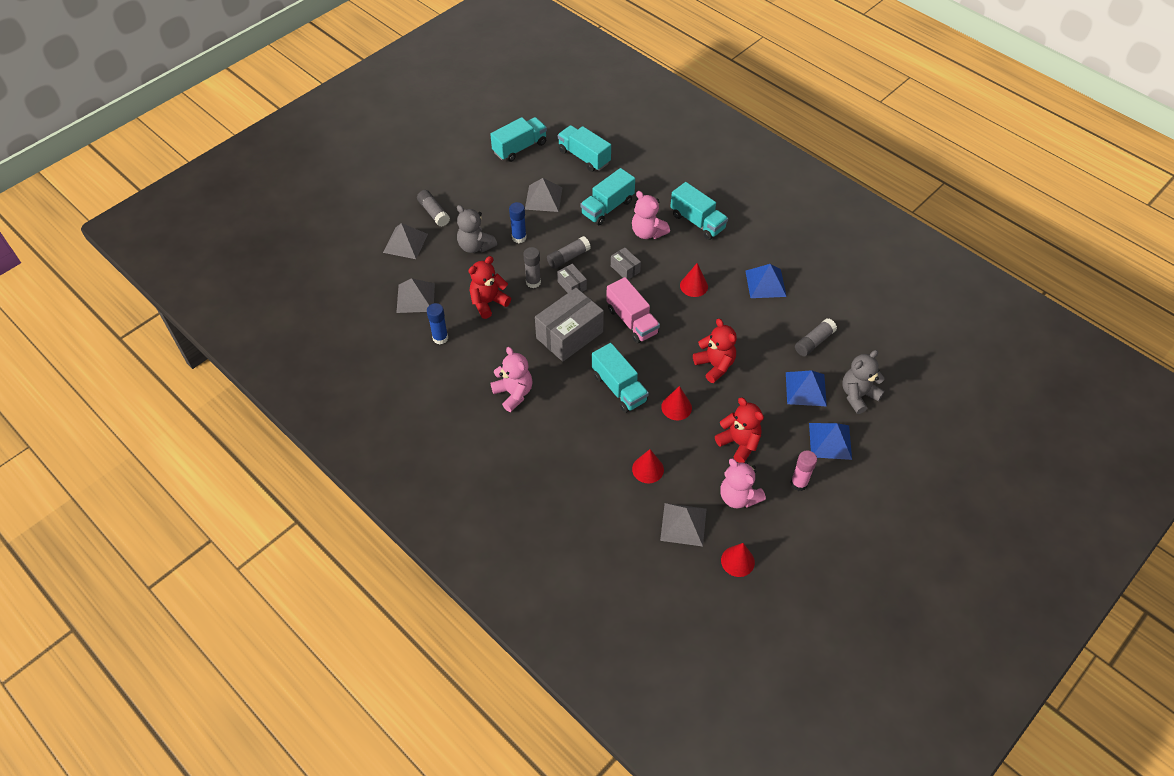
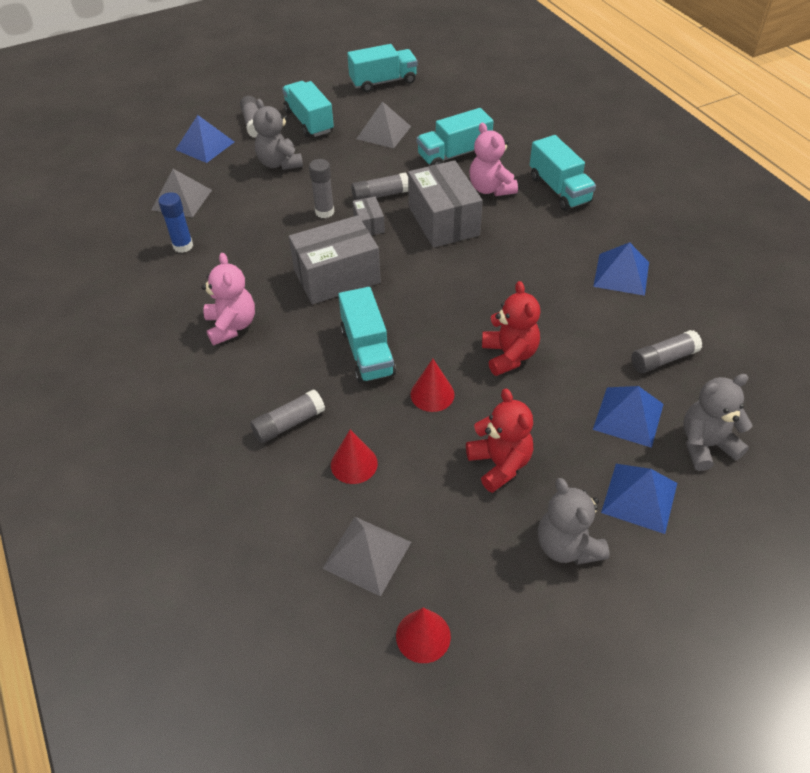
camera: 20 degrees right, 5 degrees down
(405, 243) = (205, 145): grey pyramid -> blue pyramid
(488, 302) = (260, 221): red teddy bear -> none
(519, 237) = (334, 164): blue glue stick -> none
(584, 157) = (451, 102): turquoise truck -> turquoise truck (309, 121)
(592, 454) = (289, 423): none -> grey glue stick
(625, 269) = (443, 221): grey box -> grey box, size x2.11
(632, 321) = (423, 279): pink truck -> none
(694, 286) = (523, 257): red cone -> none
(738, 497) = (466, 539): pink teddy bear -> none
(799, 483) = (567, 546): pink glue stick -> grey teddy bear

